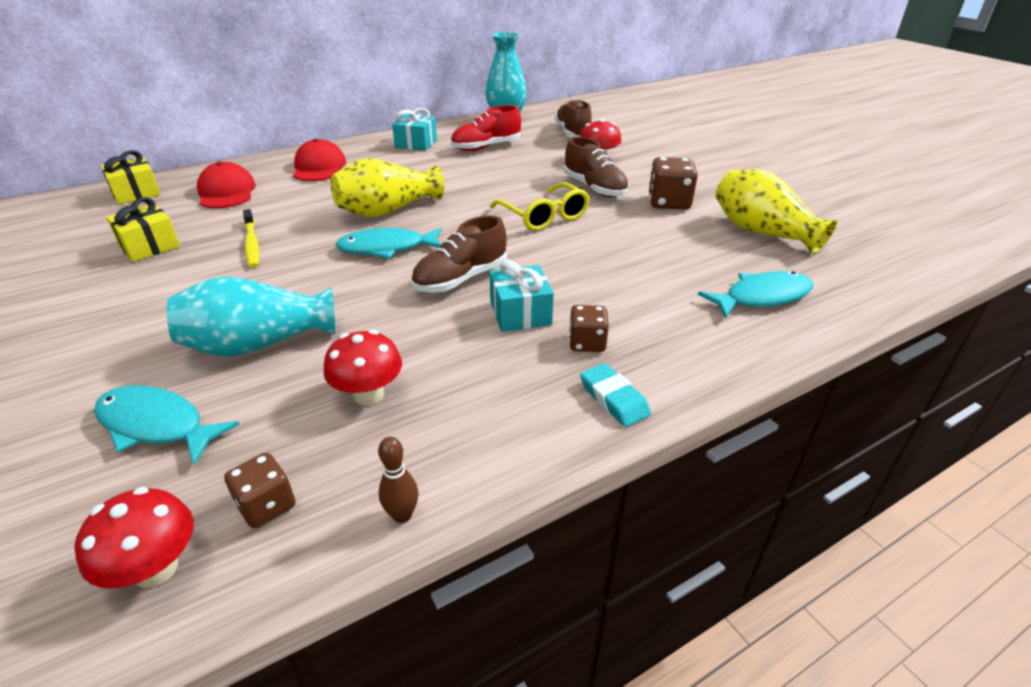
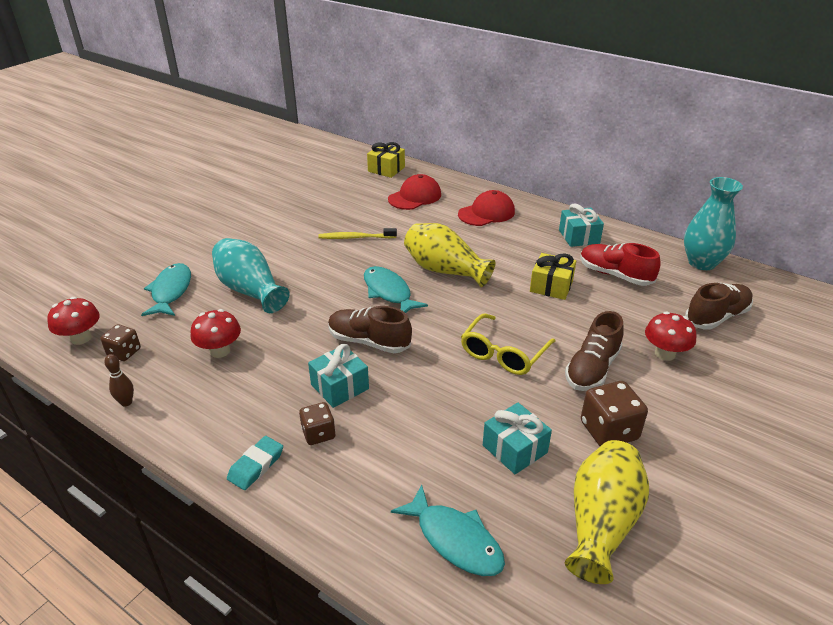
camera: 65 degrees right, 0 degrees up
(149, 246) = (328, 206): yellow gift -> yellow gift (551, 286)
(252, 244) = (355, 237): yellow toothbrush -> yellow toothbrush turned 45 degrees clockwise
(668, 243) = (514, 449): none -> turquoise gift

